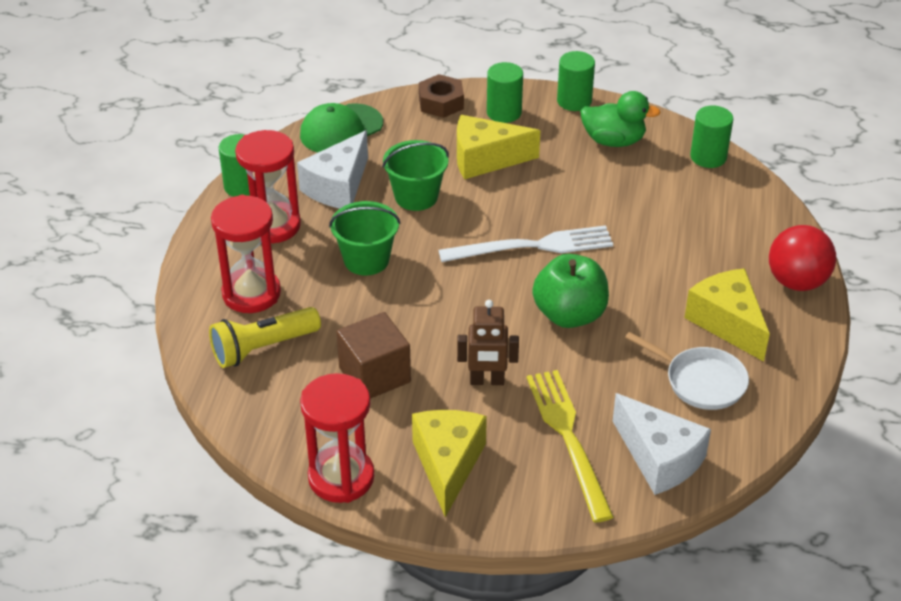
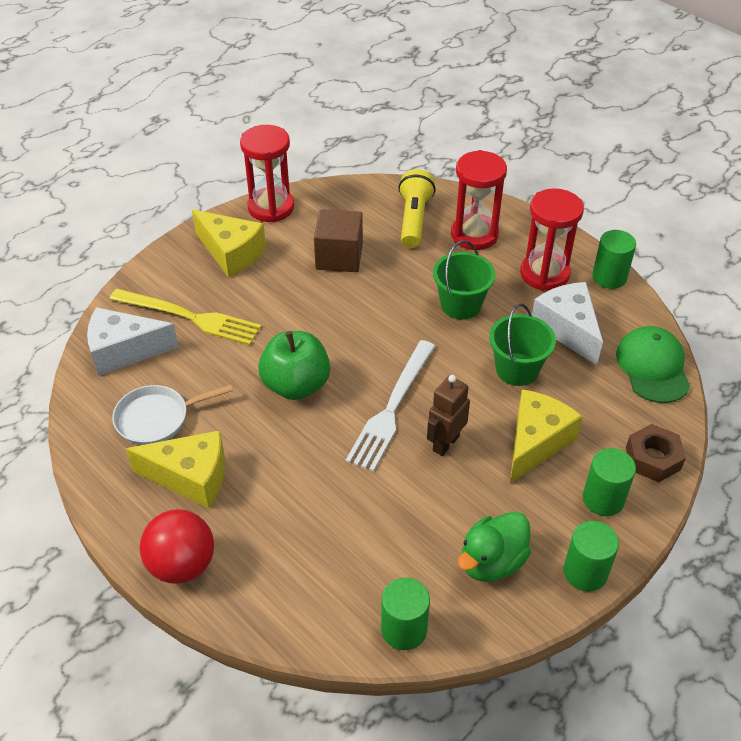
camera: 125 degrees right, 5 degrees up
(487, 381) = (279, 305): brown robot -> brown robot (445, 443)

